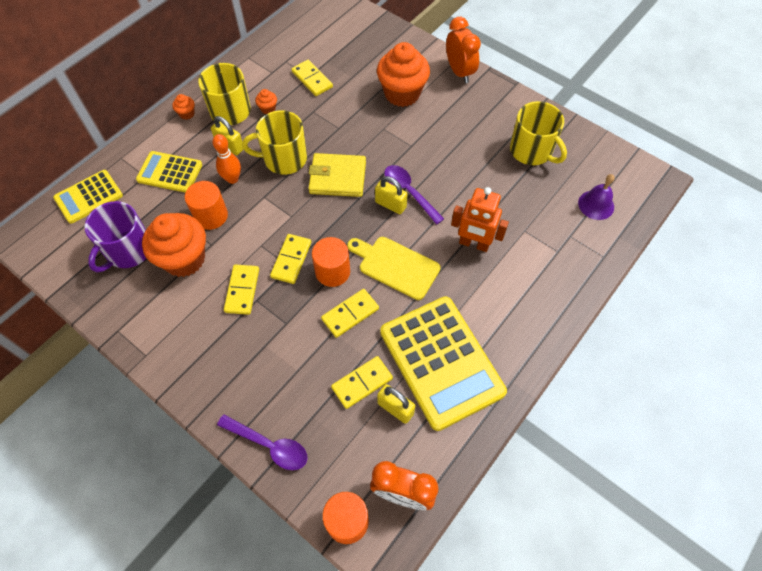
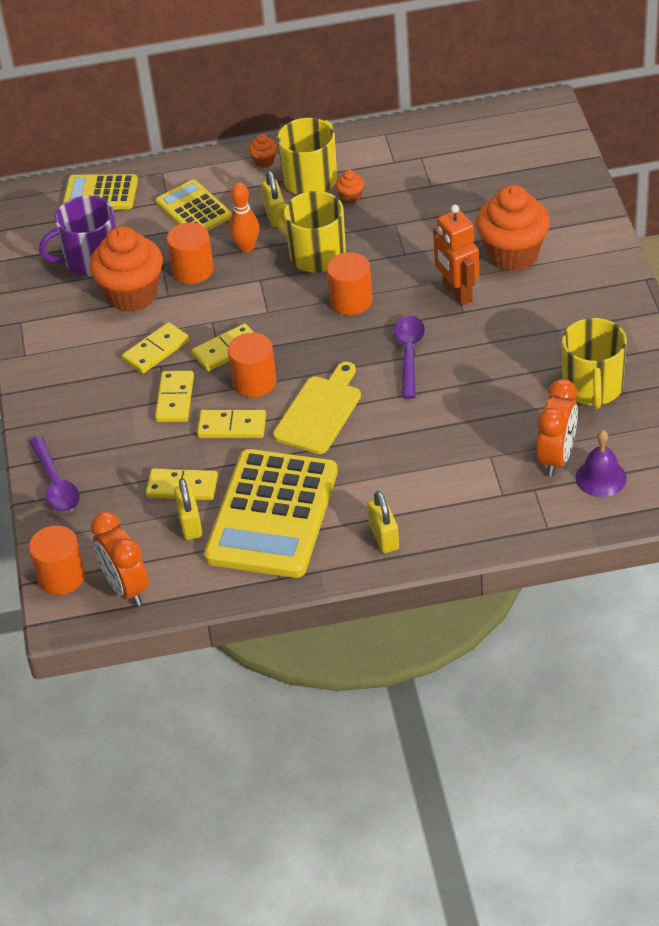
camera: 45 degrees right, 15 degrees down
(312, 79) = (429, 190): yellow domino -> yellow domino (175, 399)
(337, 177) = (351, 301): yellow wallet -> orange cylinder
(390, 204) = (377, 355): yellow padlock -> yellow padlock (384, 537)
(396, 266) = (320, 412): yellow cutting board -> yellow cutting board turned 45 degrees clockwise
(459, 72) = (606, 265): orange clock -> orange clock (556, 457)
(474, 244) = (421, 437): orange robot -> orange robot (457, 293)

